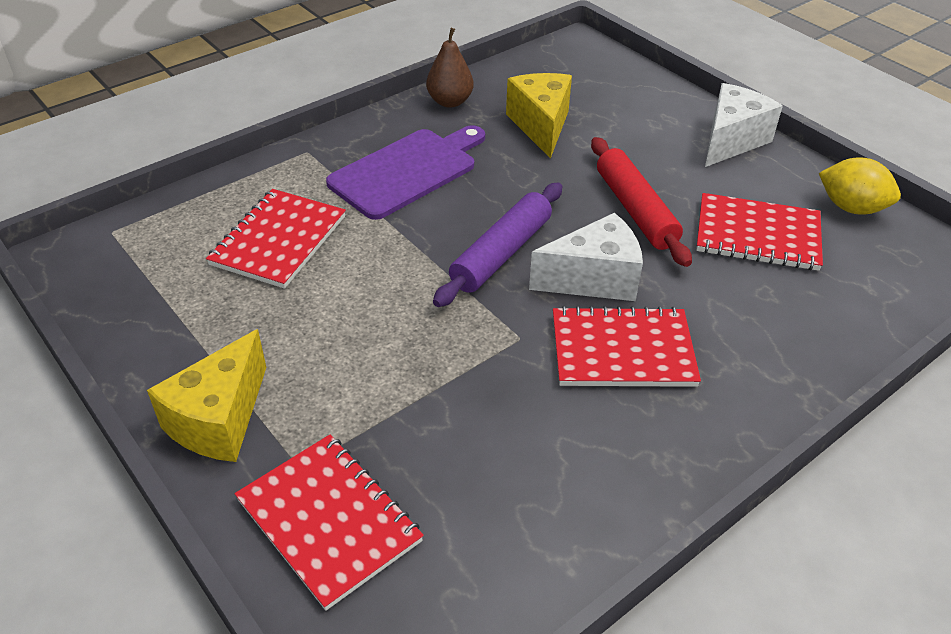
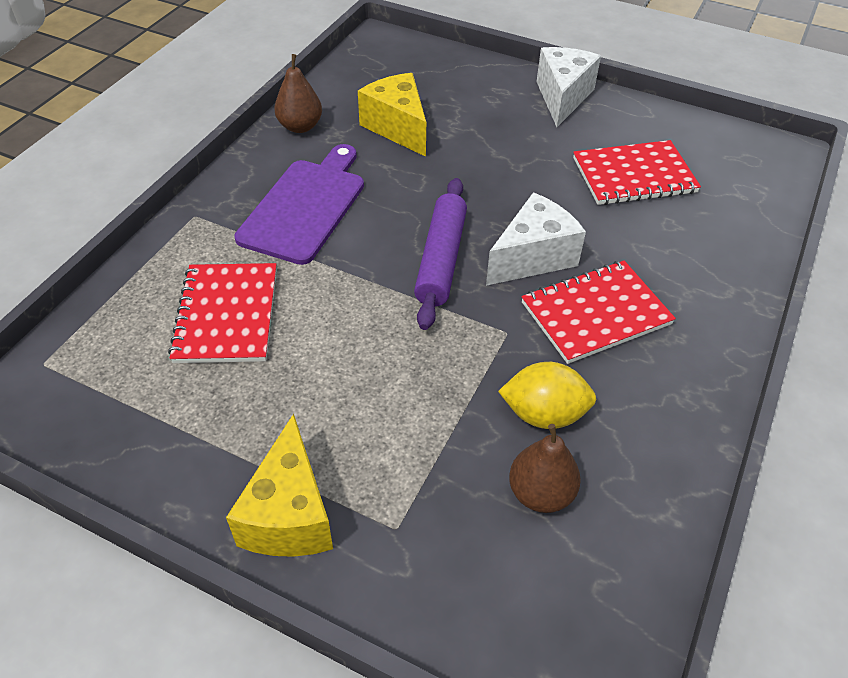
camera: 25 degrees left, 5 degrees up
(329, 520) = (455, 567): red notebook -> none
(452, 490) = (540, 493): none -> brown pear
(635, 210) = (526, 183): red rolling pin -> none
(851, 208) = (687, 130): yellow lemon -> yellow lemon (544, 414)

